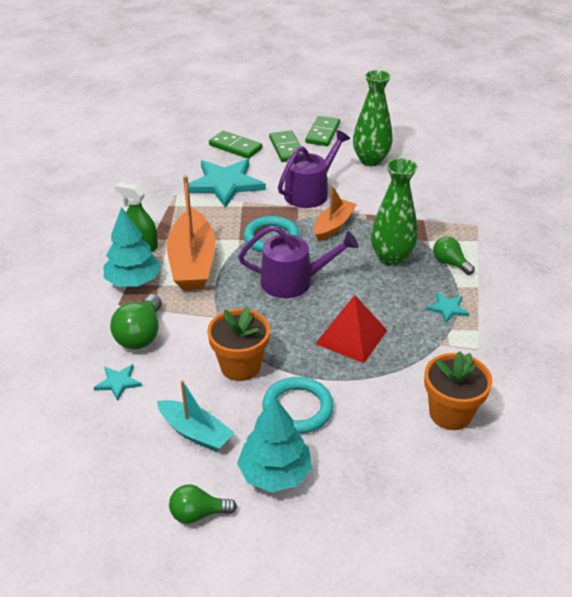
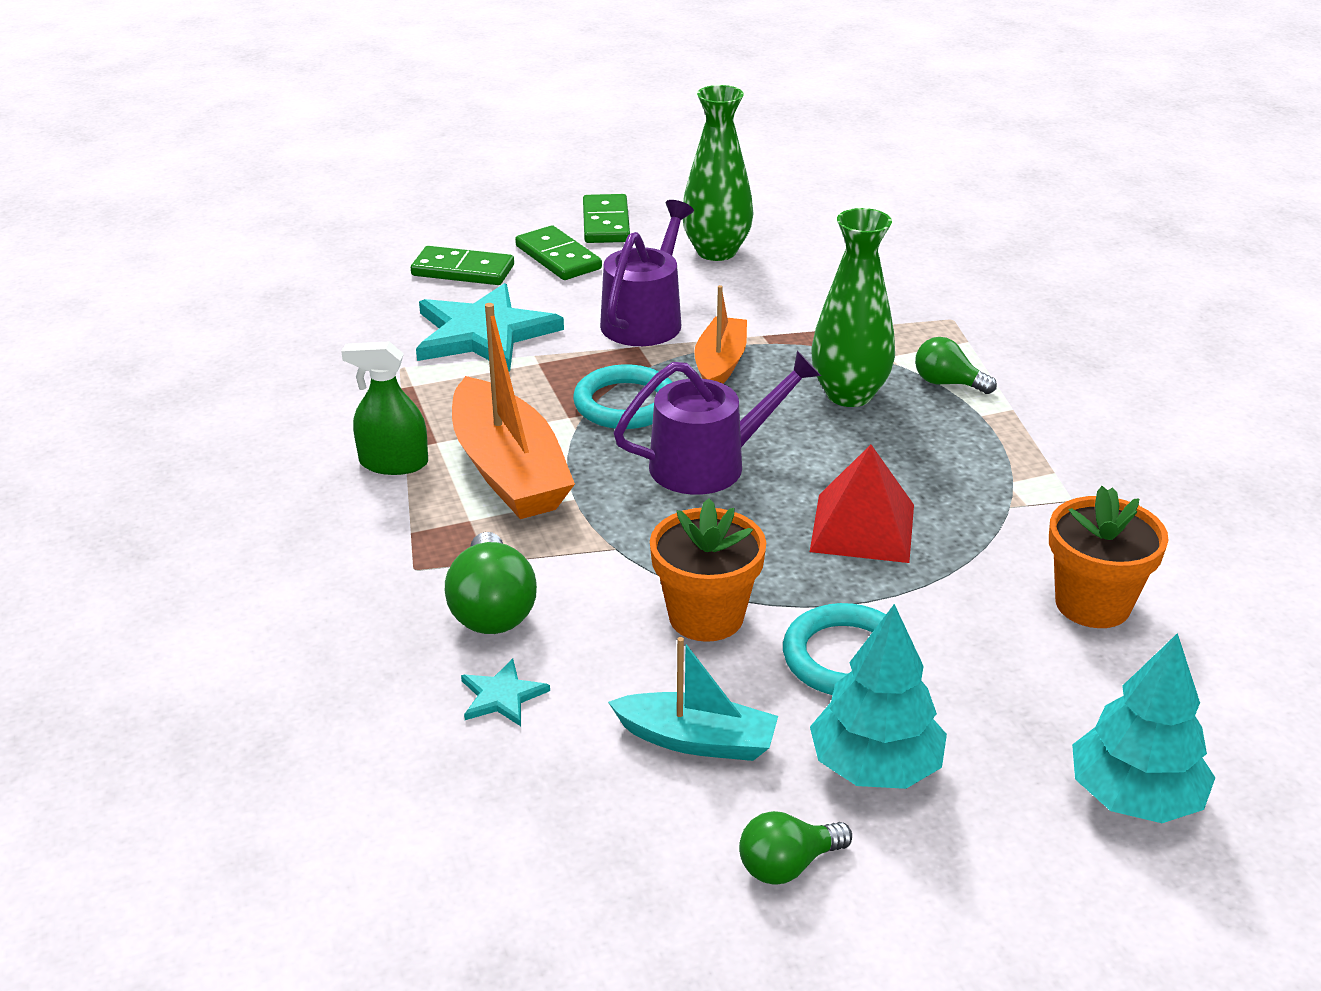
camera: 20 degrees left, 5 degrees down
(133, 281) = (418, 524): turquoise tree -> turquoise tree (1134, 797)
(447, 308) = (987, 451): turquoise star -> none

